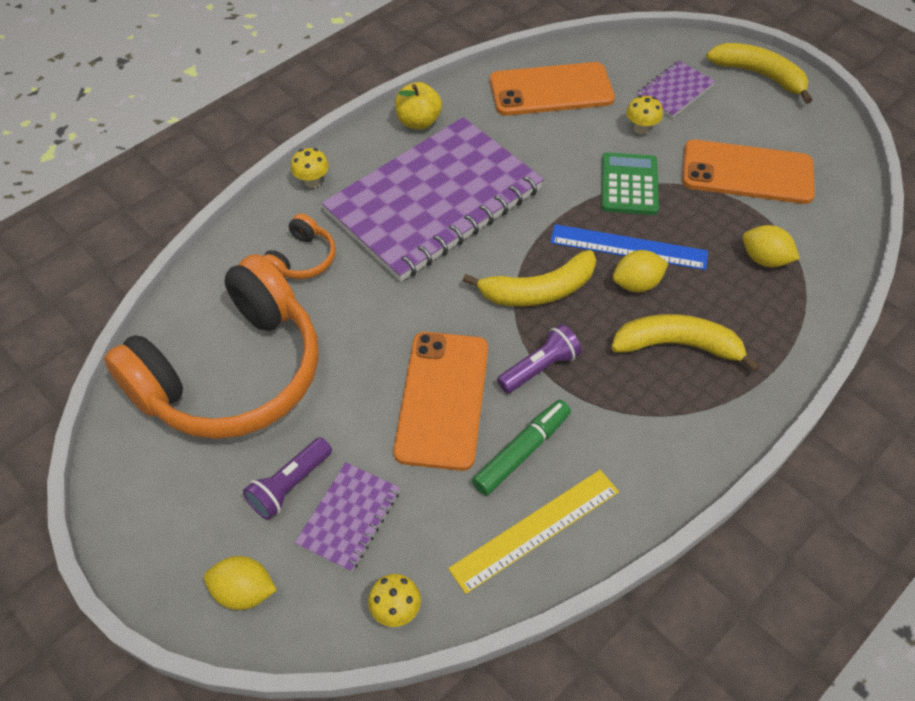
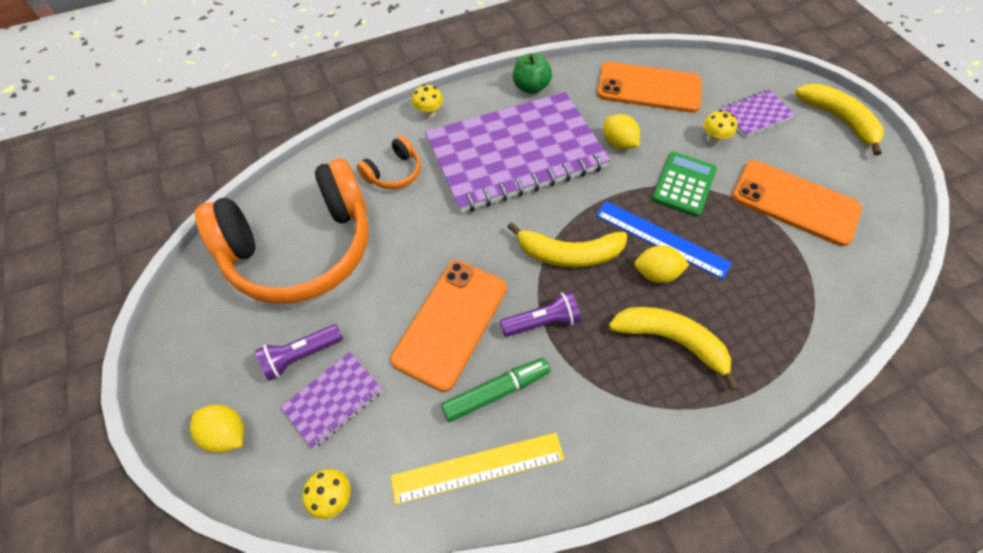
camera: 20 degrees right, 5 degrees up
(418, 122) = (530, 87): yellow apple -> green apple
(764, 259) = (781, 286): yellow lemon -> yellow lemon (618, 143)

